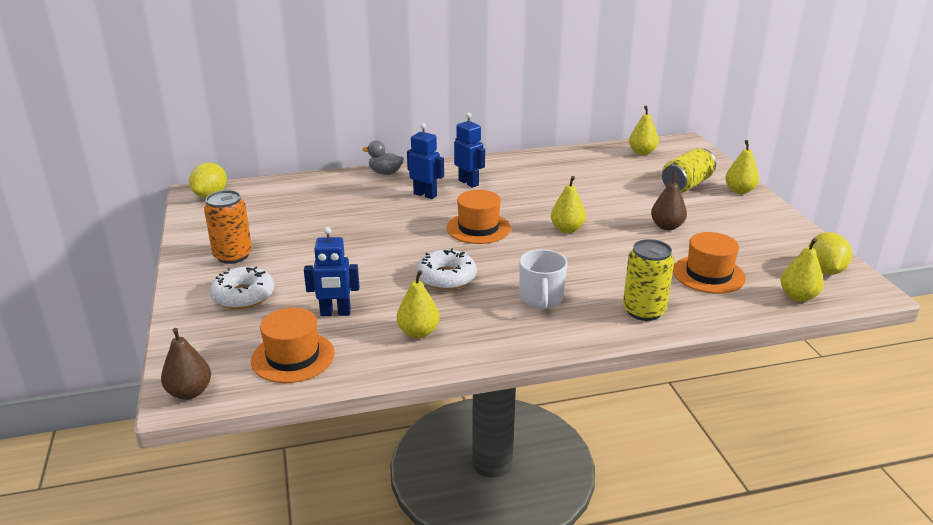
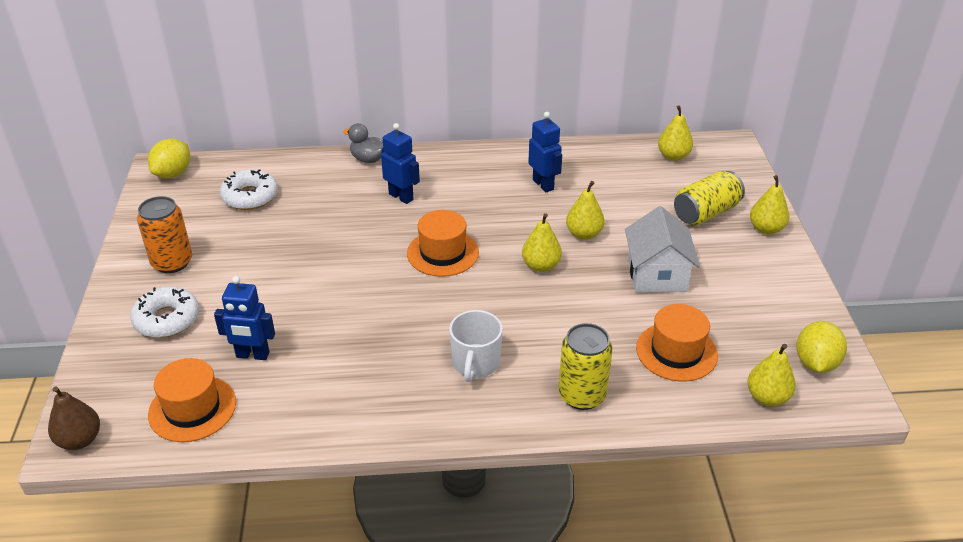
camera: 10 degrees right, 10 degrees up
(418, 332) = (329, 393): yellow pear -> yellow pear (584, 234)
(446, 277) = (384, 320): white donut -> white donut (250, 197)
(469, 183) = (455, 183): blue robot -> blue robot (543, 185)
(667, 226) = (657, 275): brown pear -> white house

